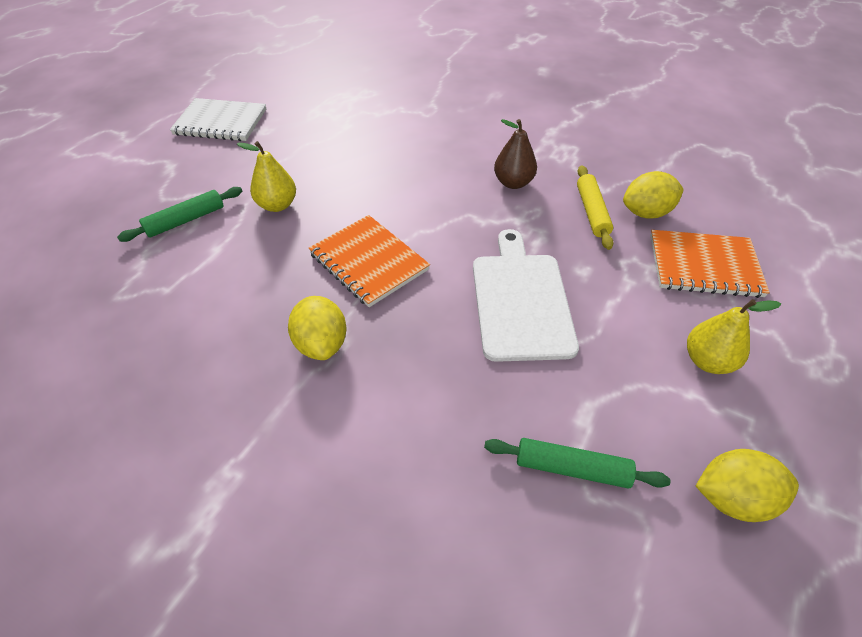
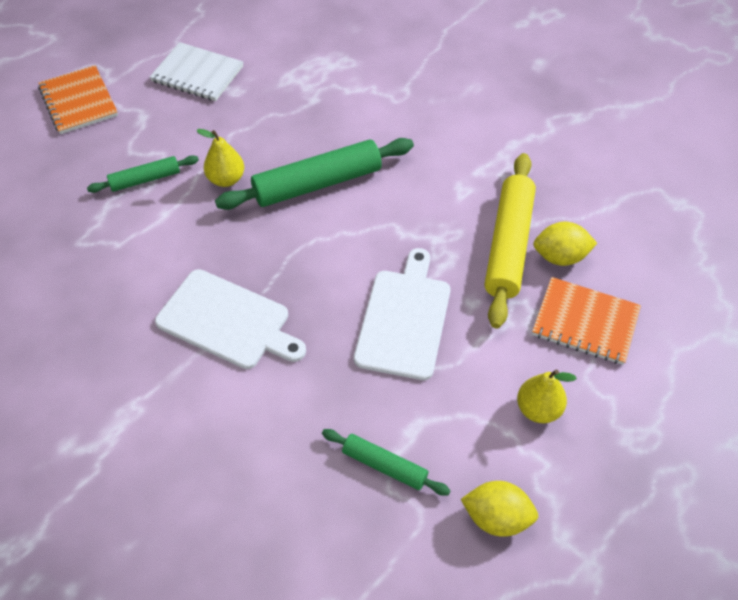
camera: 15 degrees right, 5 degrees up
(321, 344) = (227, 321): yellow lemon -> white cutting board
(368, 262) = (288, 254): orange notebook -> orange notebook (78, 102)
(376, 193) = (317, 184): none -> green rolling pin
(513, 183) = (448, 198): brown pear -> none
(592, 212) = (508, 245): yellow rolling pin -> yellow rolling pin, size x1.84

